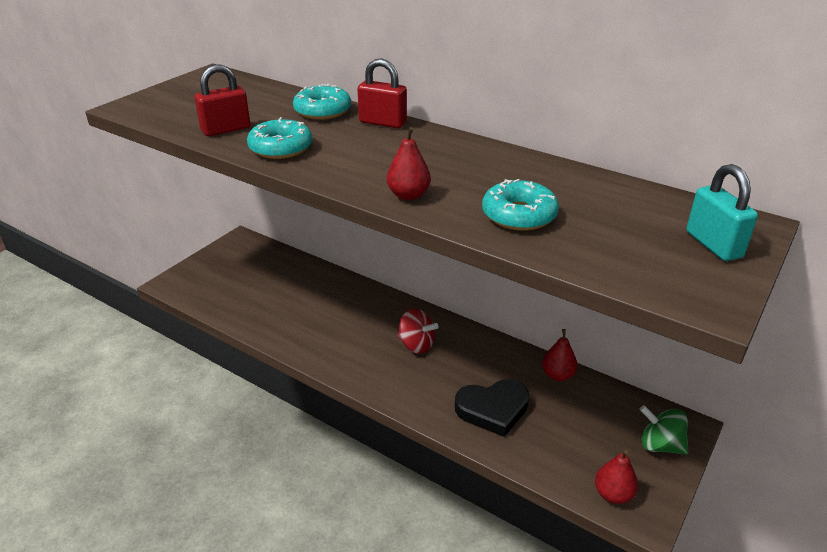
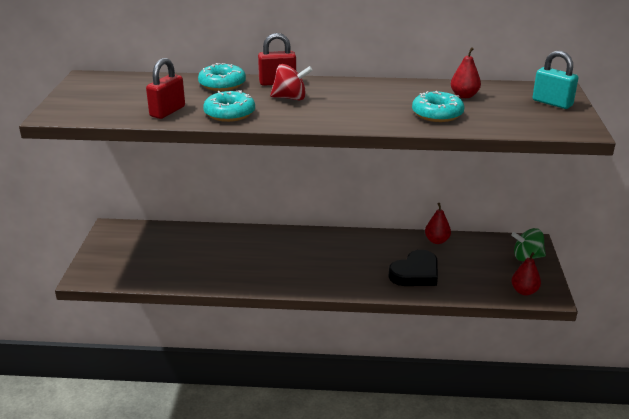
camera: 30 degrees left, 5 degrees down
(408, 195) = (358, 120): red pear -> red pear (464, 96)
(416, 345) = (329, 254): red spinning top -> red spinning top (290, 98)

